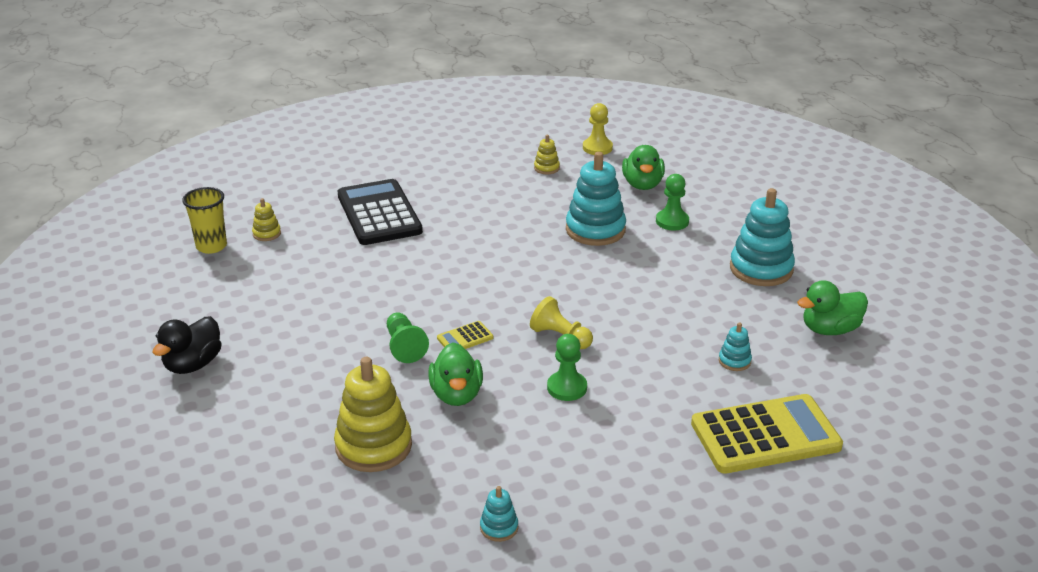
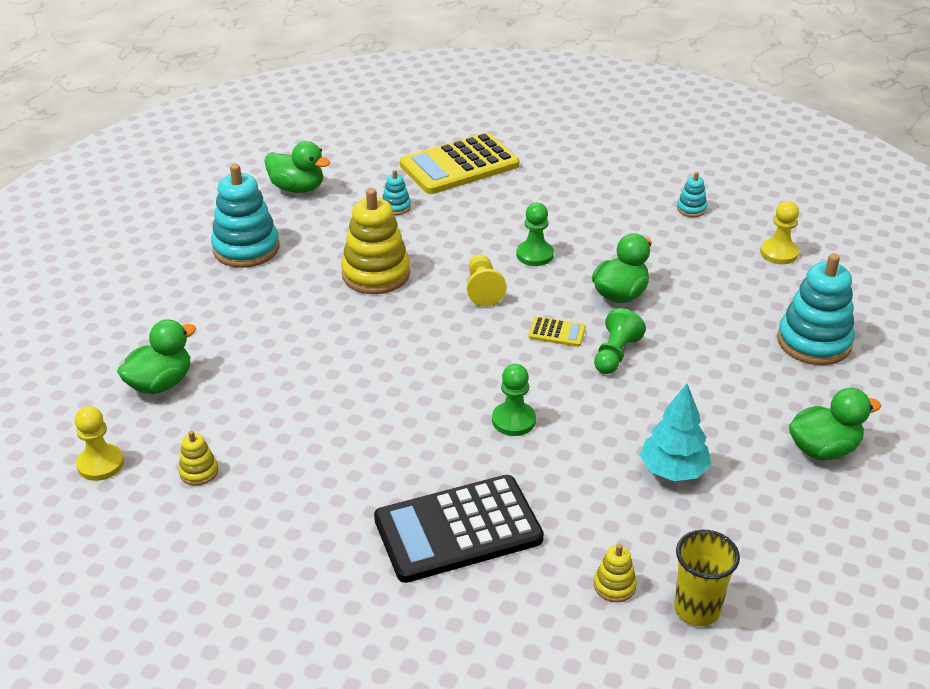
camera: 135 degrees left, 5 degrees up
(193, 364) = (823, 449): black duck -> green duck
(287, 299) = (673, 470): none -> turquoise tree
(363, 526) = (779, 253): none -> yellow pawn
(373, 446) = (723, 294): yellow stacking toy -> yellow stacking toy (376, 274)
(379, 213) = (458, 529): black calculator -> black calculator turned 45 degrees clockwise
(595, 230) = (293, 363): turquoise stacking toy -> turquoise stacking toy (814, 342)
(672, 221) = (219, 328): green pawn -> green pawn (513, 420)
(765, 435) = (459, 165): yellow calculator -> yellow calculator turned 60 degrees counterclockwise

